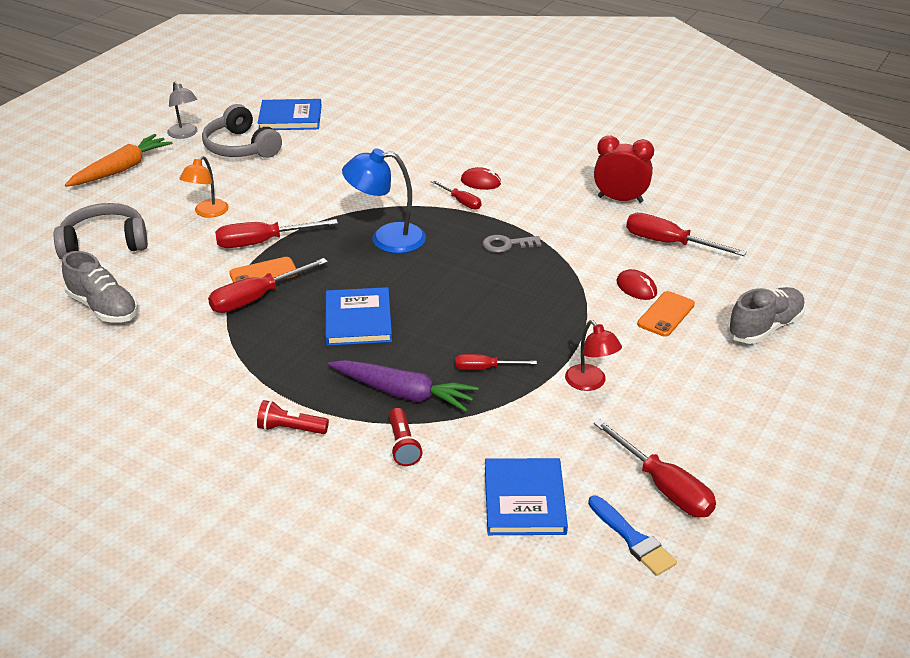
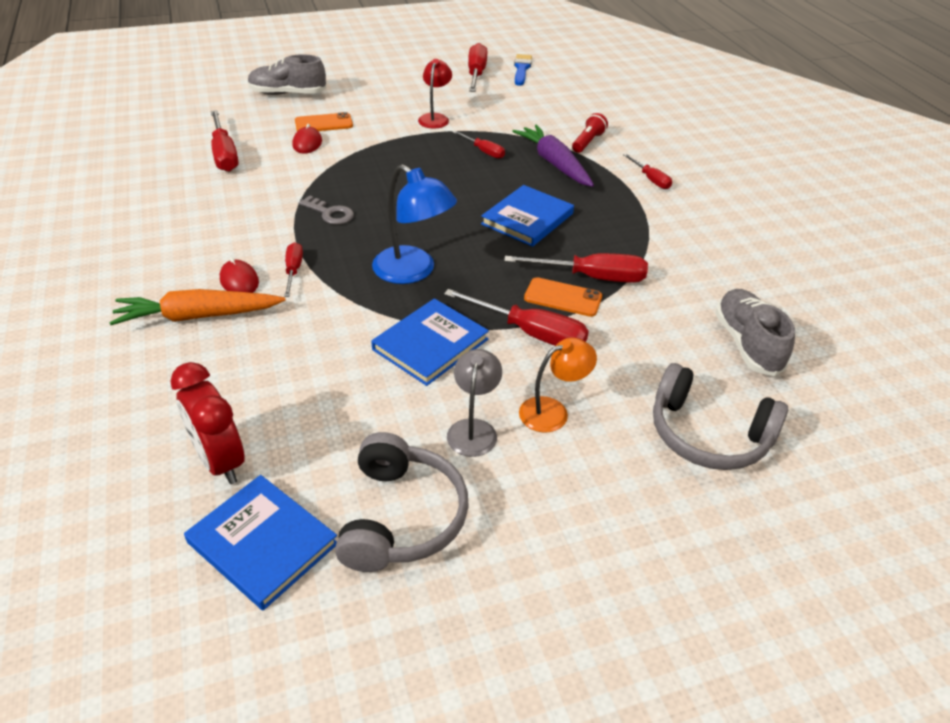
camera: 140 degrees left, 5 degrees up
(121, 169) = (610, 585): orange carrot -> orange carrot (198, 316)
(185, 134) = (449, 618): grey lamp -> grey lamp (473, 429)
(290, 429) = (650, 179): red flashlight -> red screwdriver
(524, 500) = (552, 98): blue book -> blue book (430, 344)
(620, 199) = (176, 199): red clock -> red clock (220, 461)

